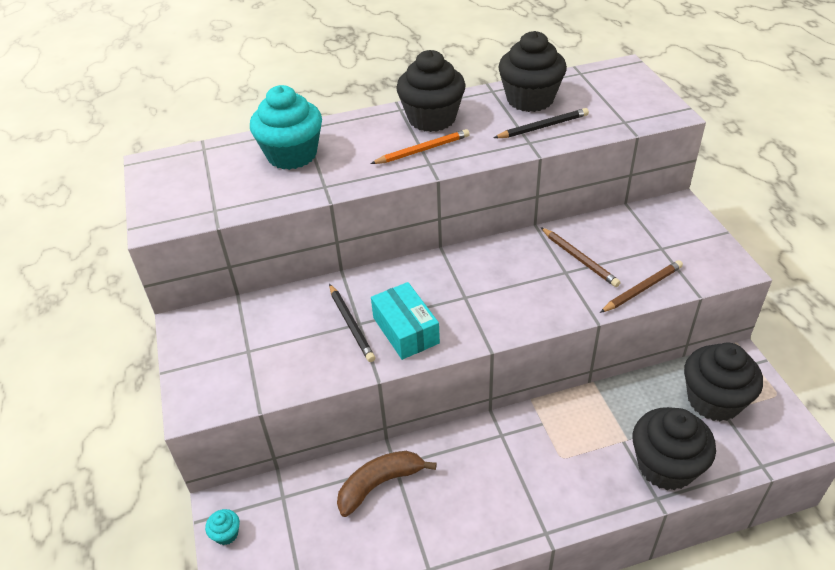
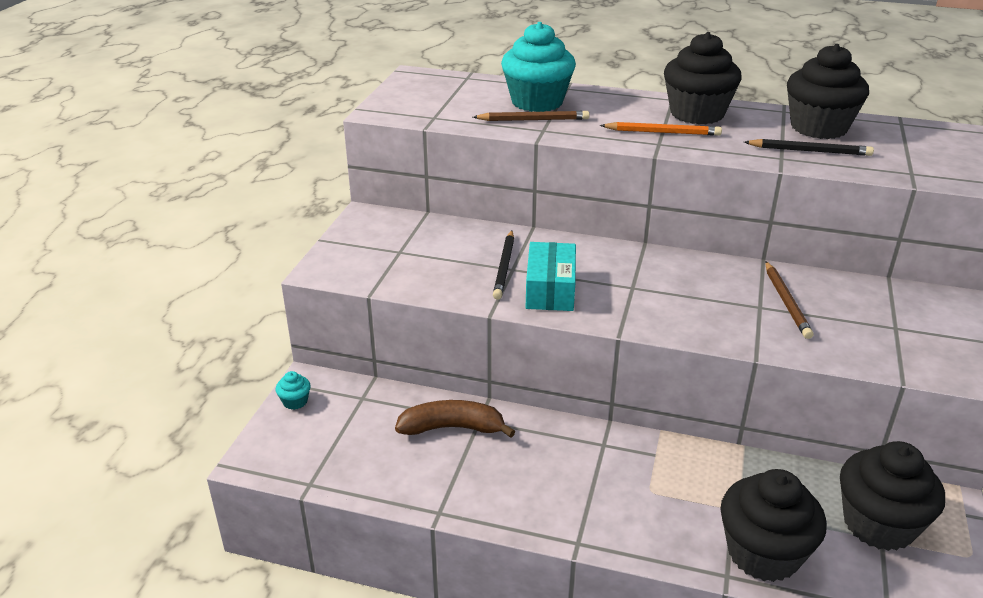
camera: 30 degrees right, 10 degrees down
(642, 289) = (836, 351): brown pencil -> brown pencil (533, 120)

